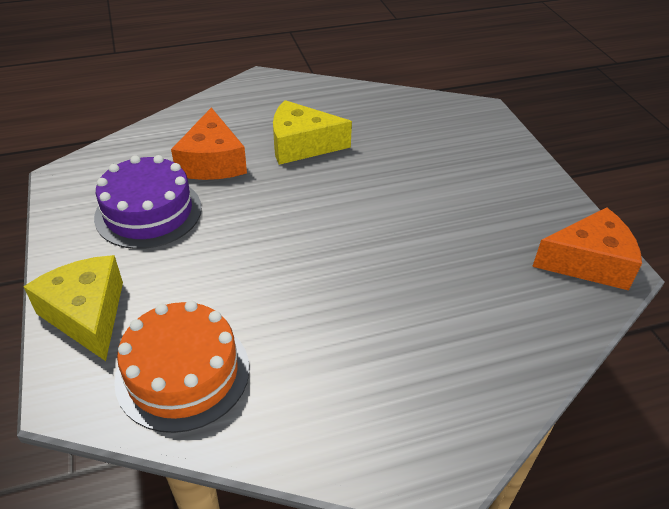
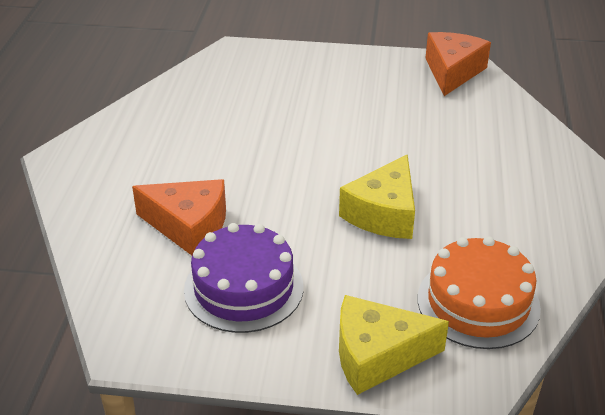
camera: 65 degrees left, 5 degrees down
(301, 145) = (206, 162): yellow cheese -> yellow cheese (384, 213)

